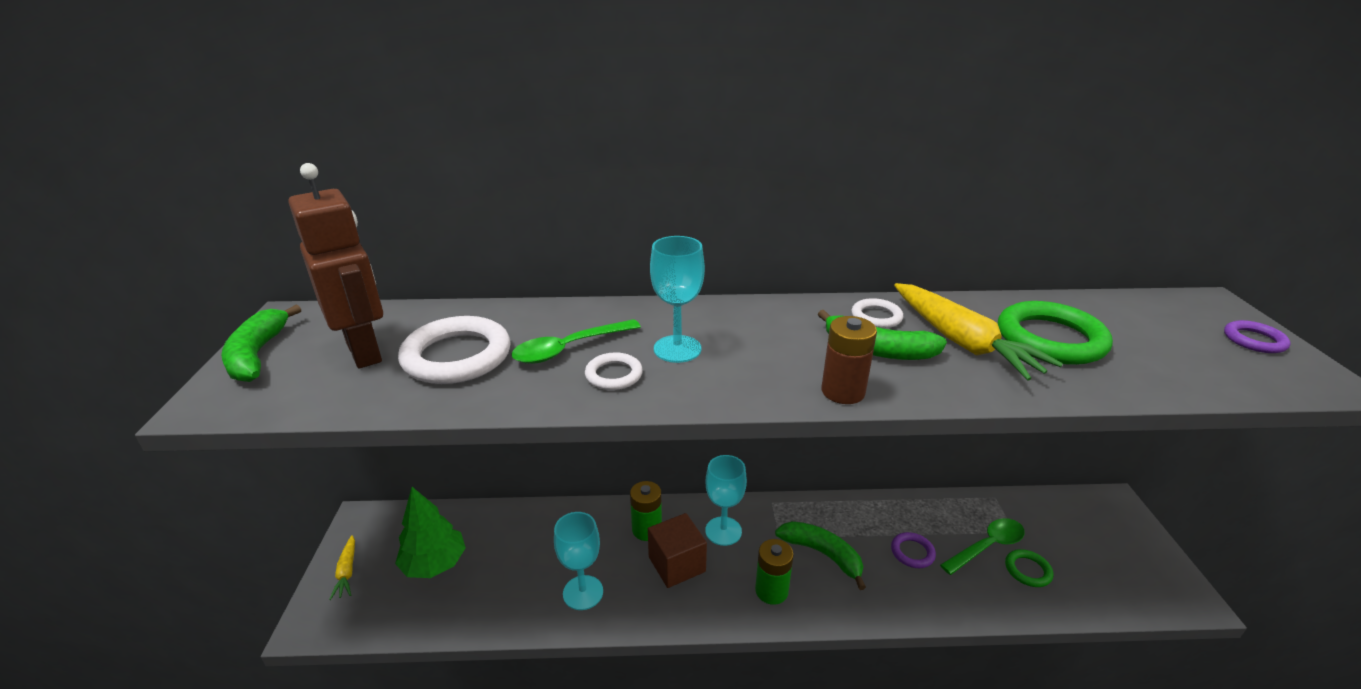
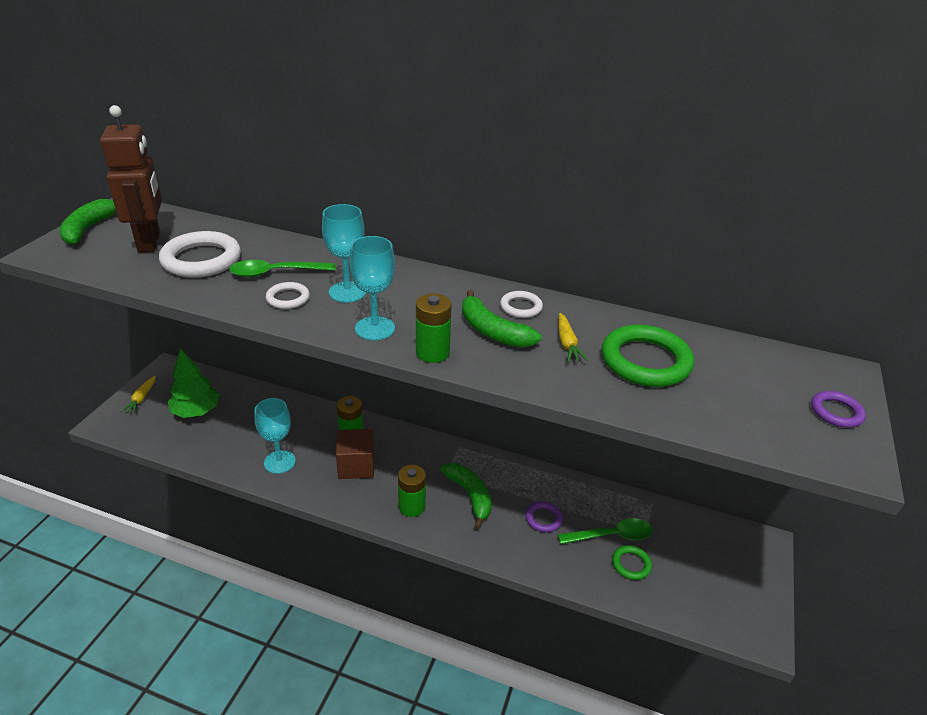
camera: 20 degrees right, 5 degrees up
(723, 531) = (406, 454): turquoise goblet -> turquoise goblet (375, 328)
(843, 391) = (432, 352): brown battery -> green battery
(962, 342) = (567, 343): yellow carrot -> yellow carrot, size x0.50

